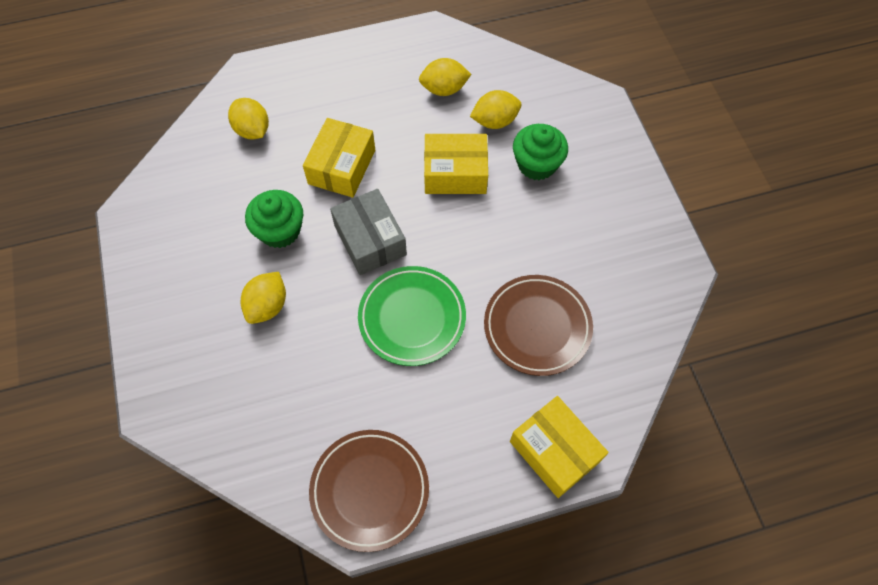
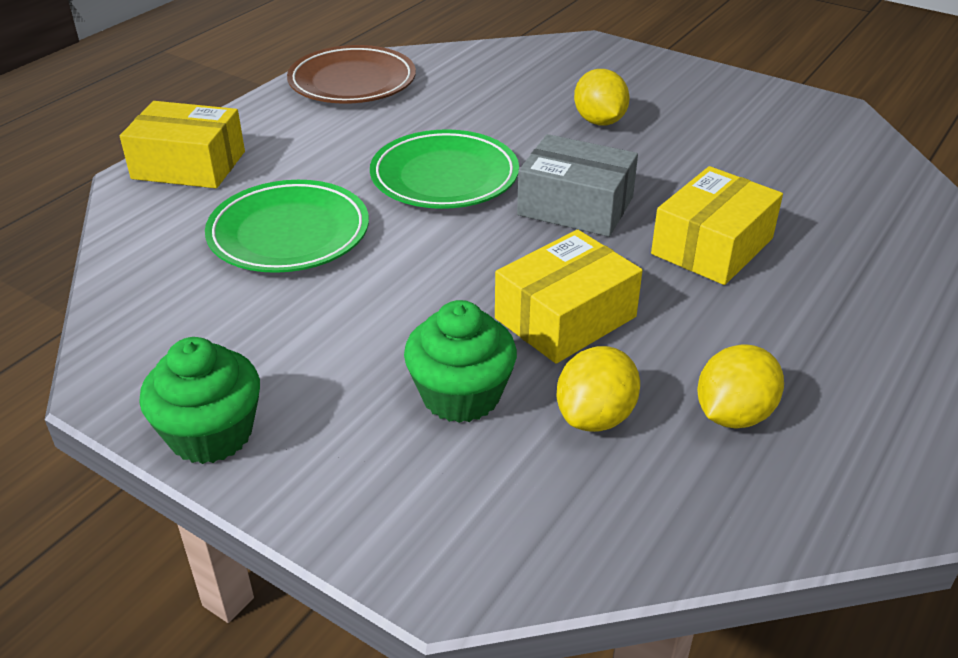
camera: 140 degrees right, 25 degrees down
(252, 130) = (869, 222): yellow lemon -> none
(280, 230) = (680, 167): green cupcake -> green cupcake (211, 434)
(342, 167) = (712, 246): yellow box -> yellow box turned 60 degrees clockwise
(537, 327) = (289, 234): brown plate -> green plate

